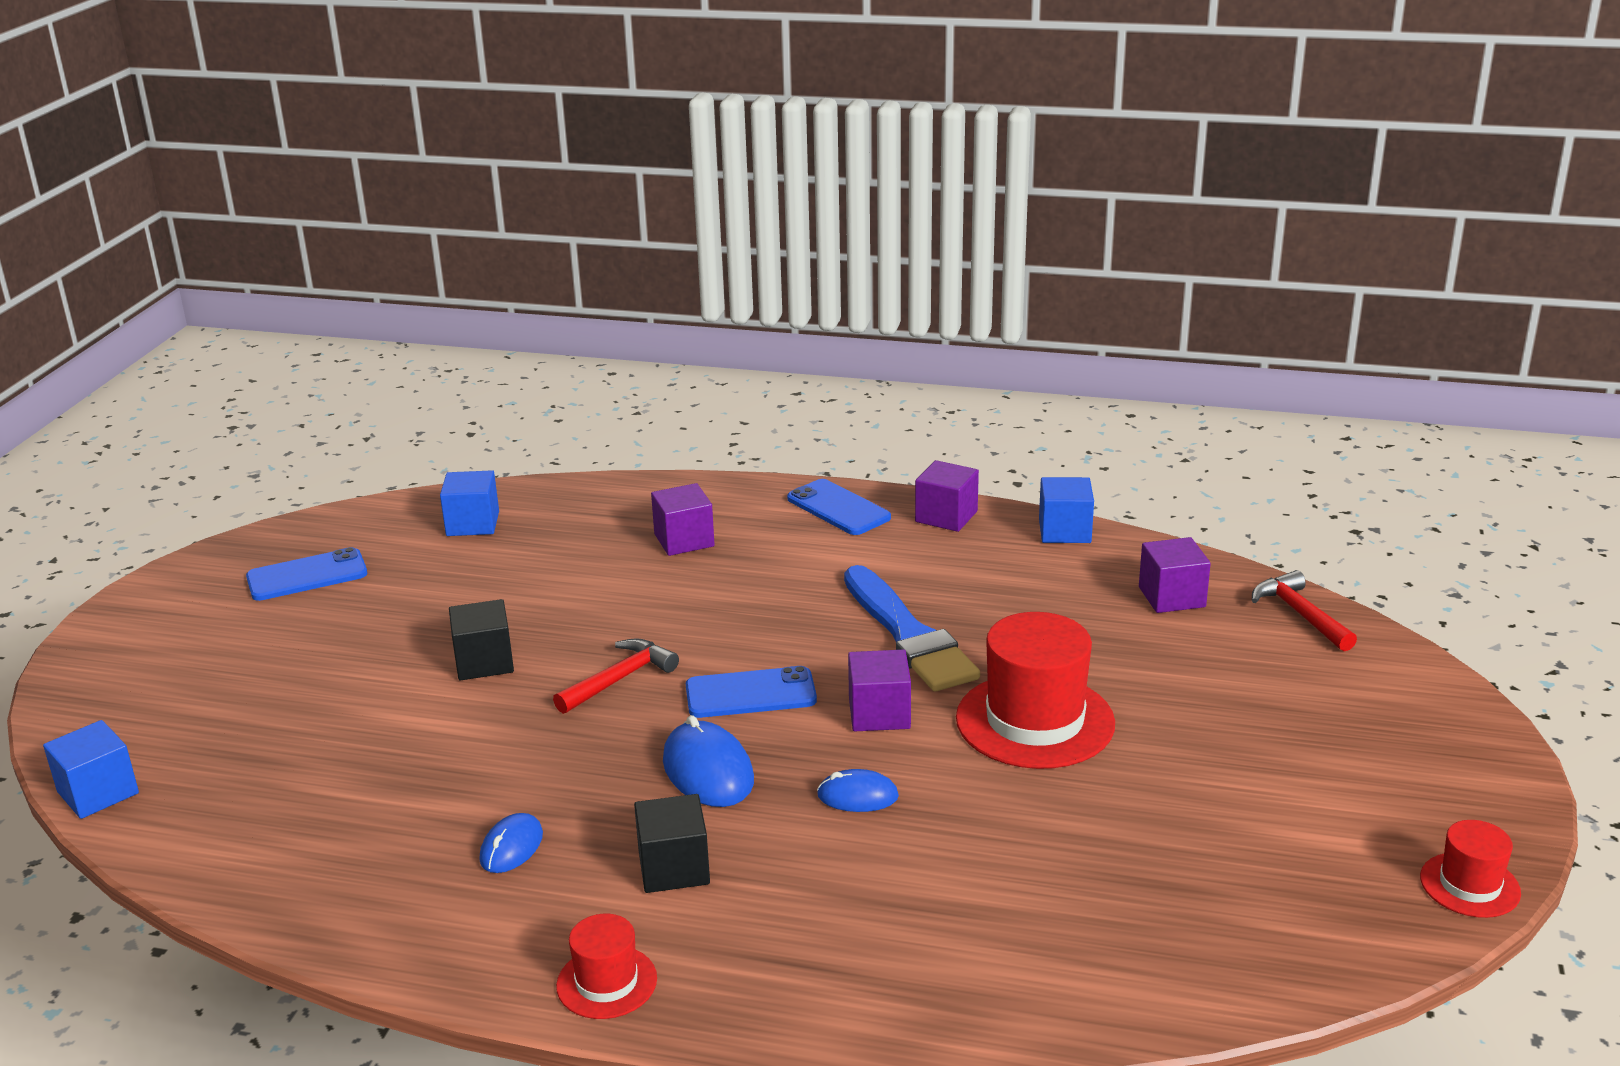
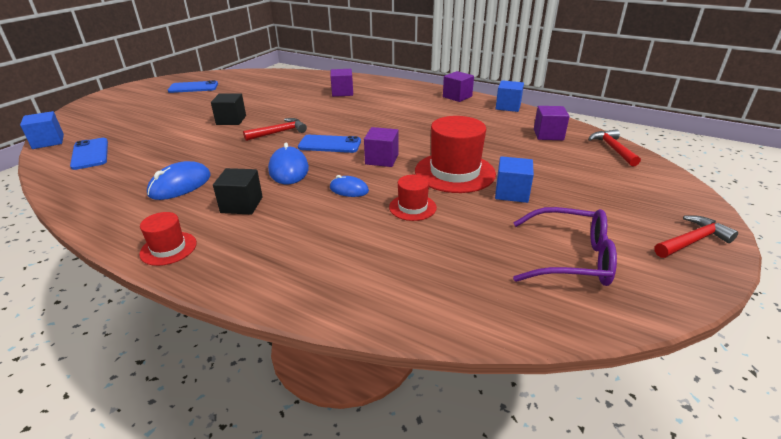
camera: 15 degrees right, 5 degrees up
(473, 524) = (266, 79): blue cube -> blue cube (511, 193)
(511, 847) = (180, 185): blue mouse -> blue mouse, size x1.62
(838, 508) = (412, 89): blue phone -> blue phone (90, 154)
(908, 635) = (414, 133): blue brush -> none
(1298, 862) = (570, 258): none -> purple glasses
(1469, 885) = (679, 290): red hat -> red hat (412, 207)
(1472, 792) = (692, 241): none -> red hammer

